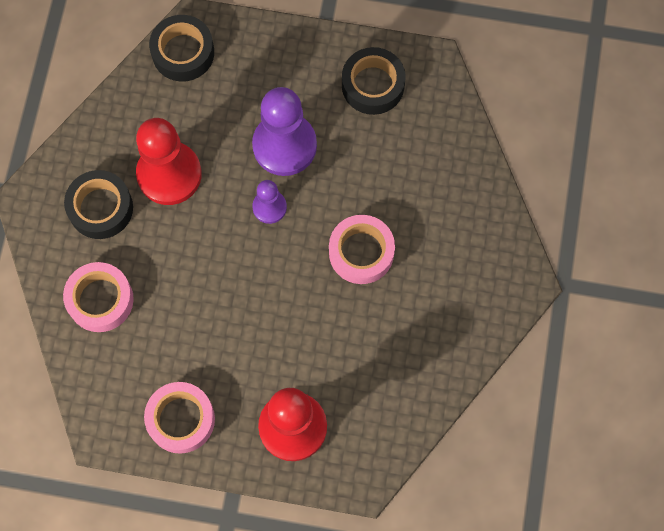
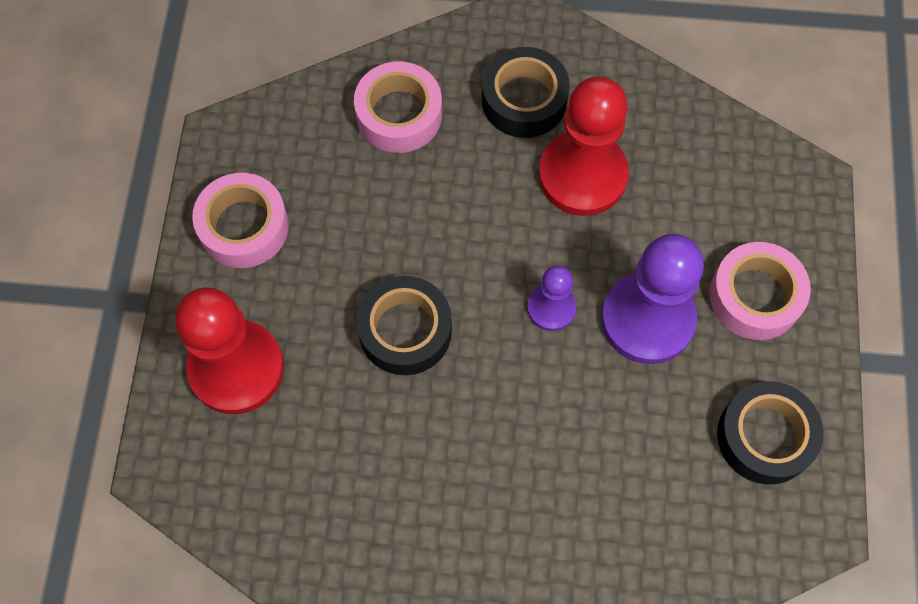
camera: 85 degrees right, 5 degrees down
(183, 52) = (765, 173): black tape -> black tape (405, 331)
(361, 252) = (497, 441): pink tape -> pink tape (755, 296)

